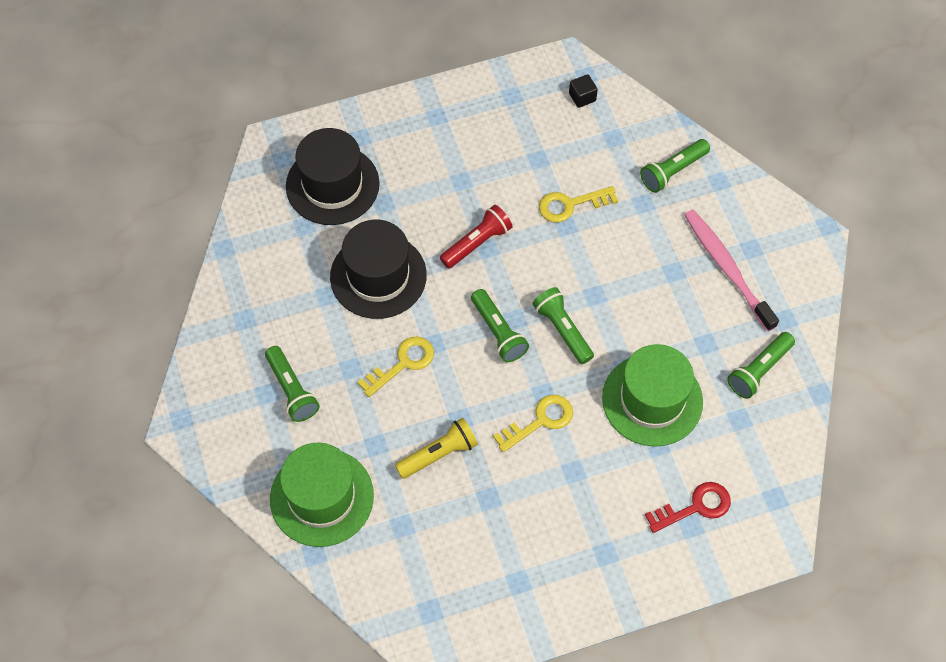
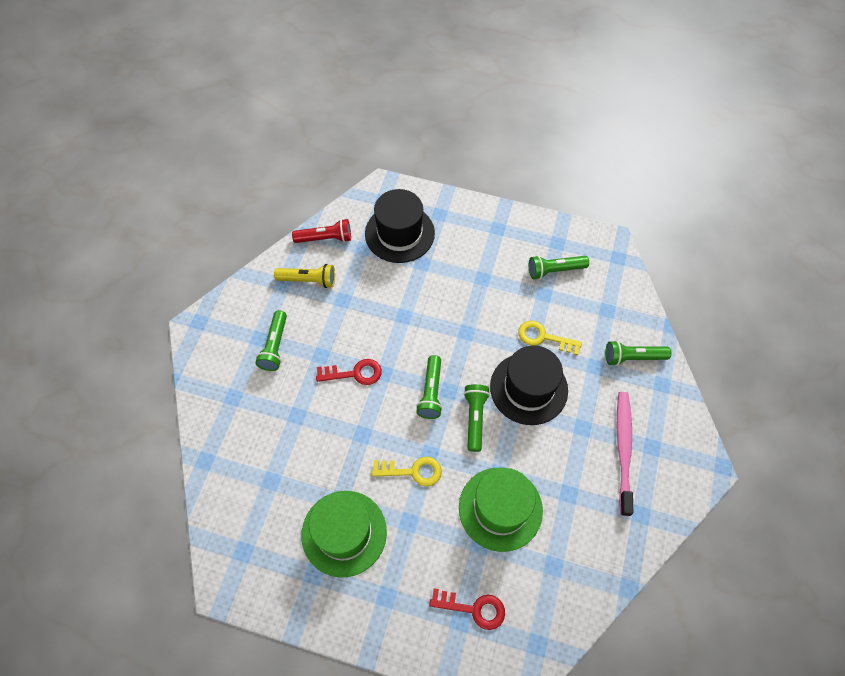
camera: 35 degrees right, 0 degrees up
(322, 497) = (238, 427): green hat -> green hat (344, 533)
(378, 276) = (383, 307): black hat -> black hat (528, 388)
(402, 363) = (354, 373): yellow key -> red key
(439, 454) = (331, 449): yellow flashlight -> yellow flashlight (308, 280)
(477, 243) = (462, 325): red flashlight -> red flashlight (325, 238)
(582, 97) = (605, 271): black cube -> none
(759, 370) = (594, 539): green flashlight -> green flashlight (554, 270)

